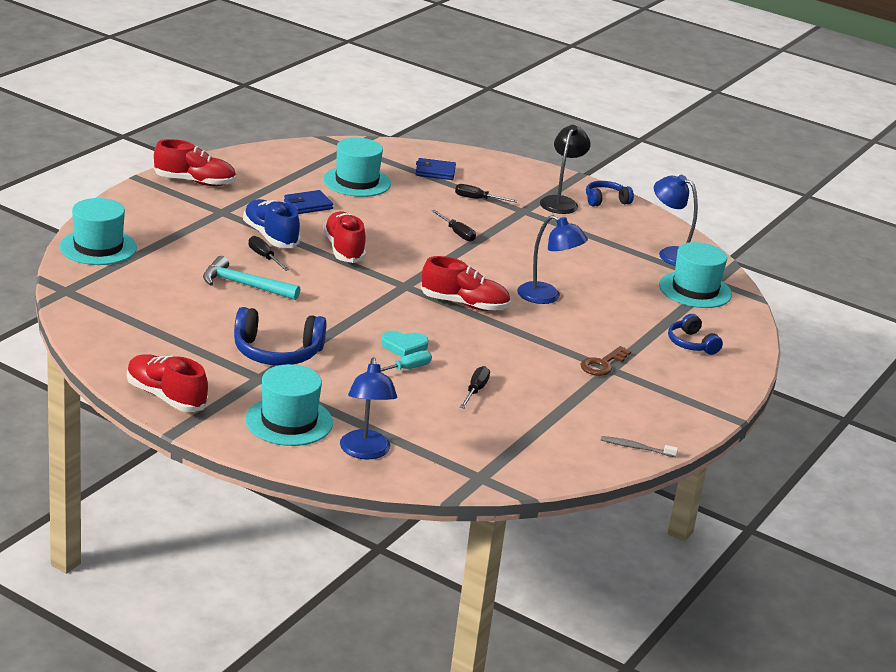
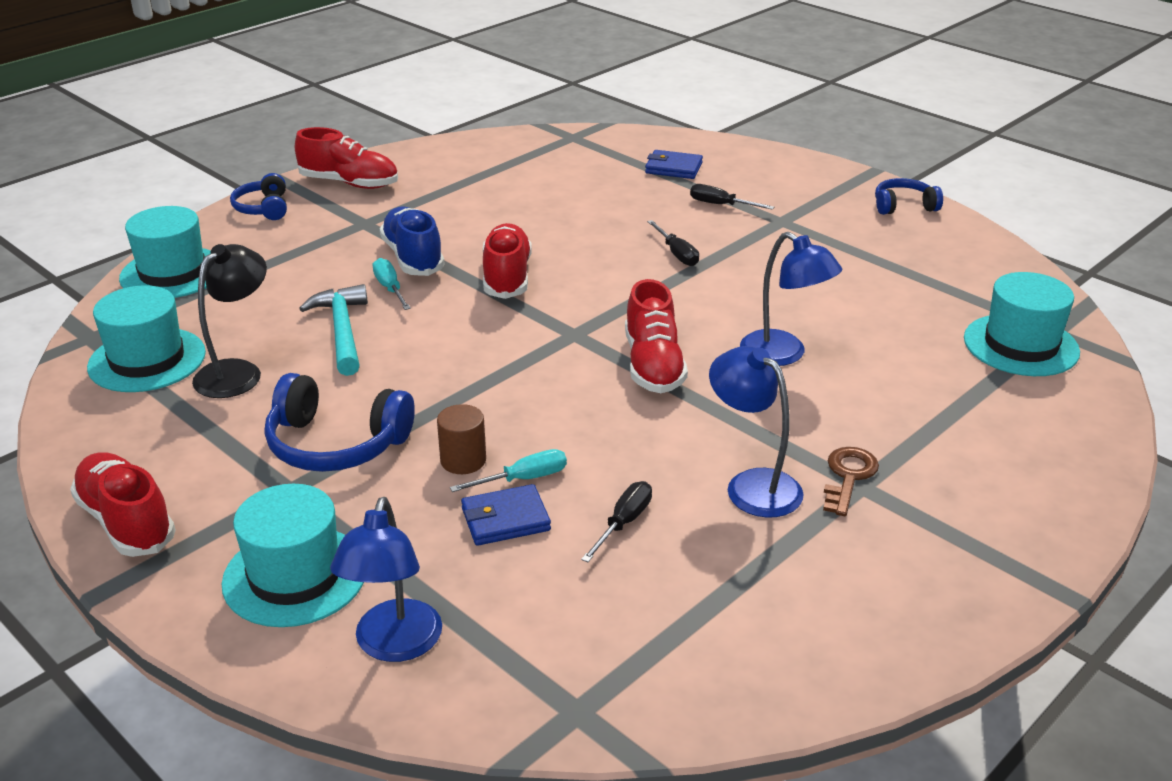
camera: 15 degrees right, 5 degrees up
(245, 285) = (342, 331): turquoise hammer -> turquoise hammer turned 45 degrees clockwise
(264, 257) = (390, 288): black screwdriver -> turquoise screwdriver
(308, 205) = (484, 214): blue wallet -> blue wallet (505, 519)
(357, 182) = (563, 182): turquoise hat -> turquoise hat (147, 360)
(363, 360) = (463, 460): none -> brown cylinder
(404, 346) = (536, 437): turquoise heart -> none
(464, 304) = (653, 365): red shoe -> red shoe turned 60 degrees clockwise
(561, 202) = (838, 208): black lamp -> black lamp (237, 372)
(602, 364) = (848, 477): brown key -> brown key turned 150 degrees clockwise
(636, 448) = (878, 654): grey toothbrush -> none
(671, 254) = (989, 286): blue lamp -> blue lamp (752, 485)
(691, 343) = (1005, 440): blue headphones -> blue headphones (263, 208)

